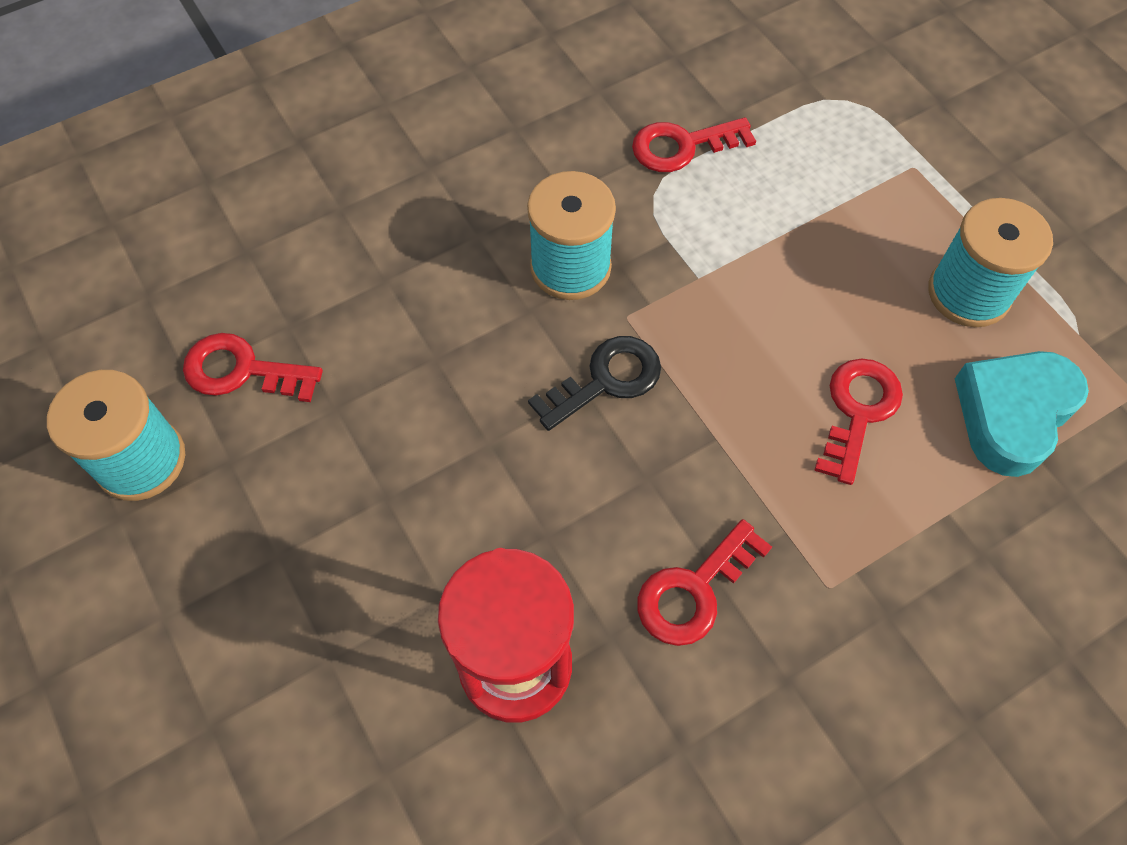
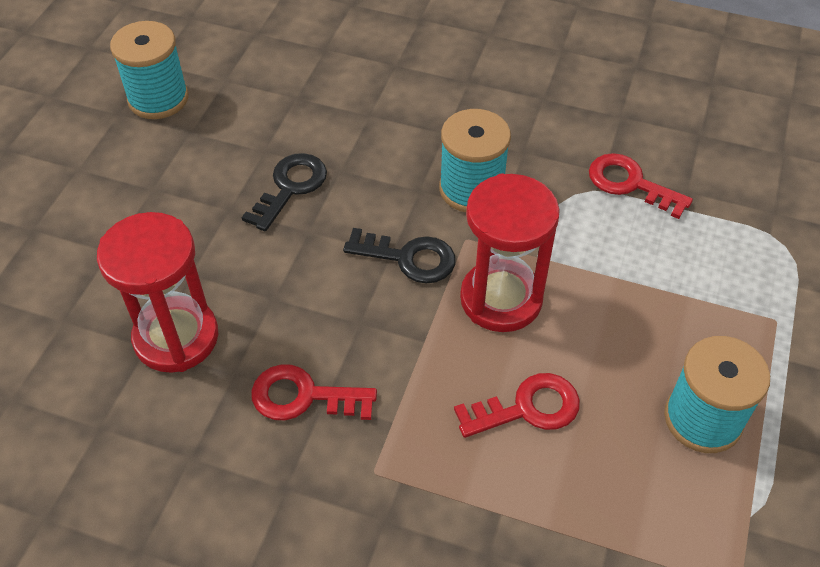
camera: 50 degrees right, 10 degrees down
(242, 370) = (249, 98): red key -> none
(412, 419) = (290, 187): none -> black key
(722, 342) = (501, 299): none -> red hourglass
(1012, 414) = (627, 508): turquoise heart -> none

